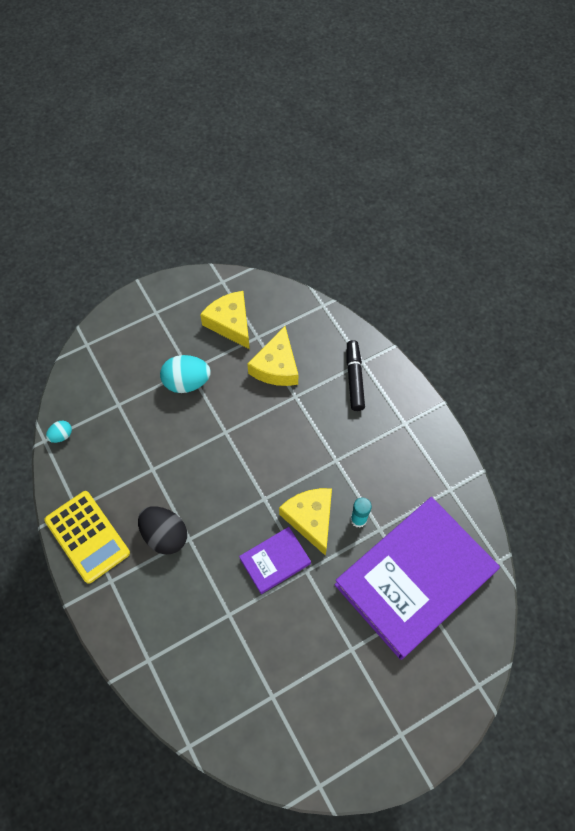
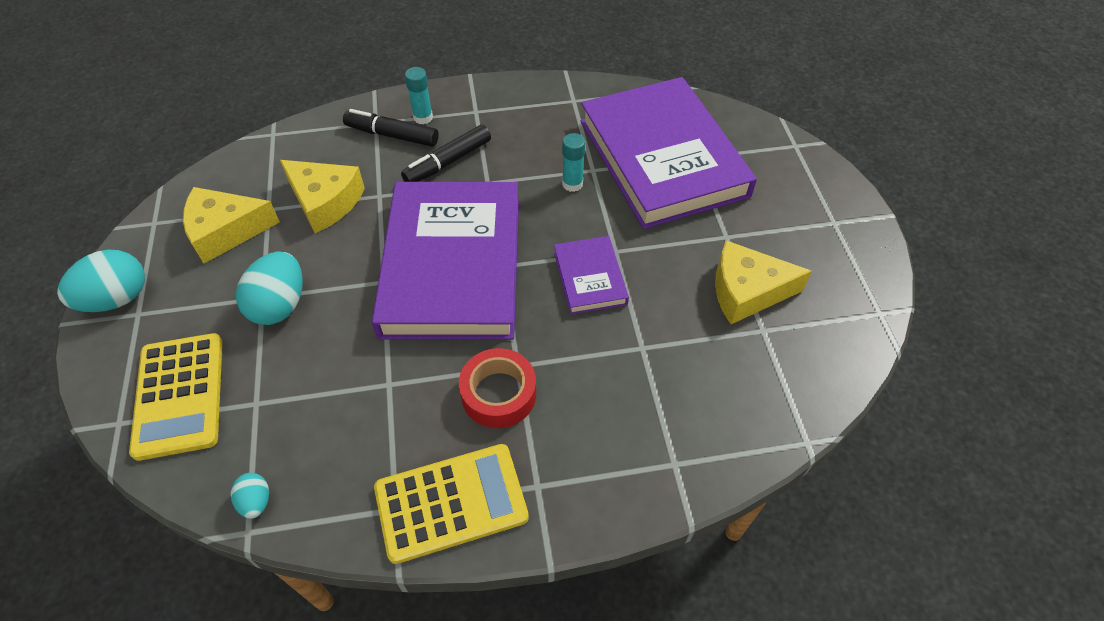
camera: 70 degrees left, 10 degrees down
(111, 364) = (180, 395): none -> yellow calculator
(162, 296) = (117, 299): none -> turquoise egg
(165, 535) = (498, 394): black egg -> red tape
(253, 468) = (452, 265): none -> purple book
(310, 519) = (551, 227): yellow cheese -> yellow cheese (747, 291)
(344, 426) = (448, 162): none -> black marker
(381, 390) = (423, 117): none -> turquoise glue stick

